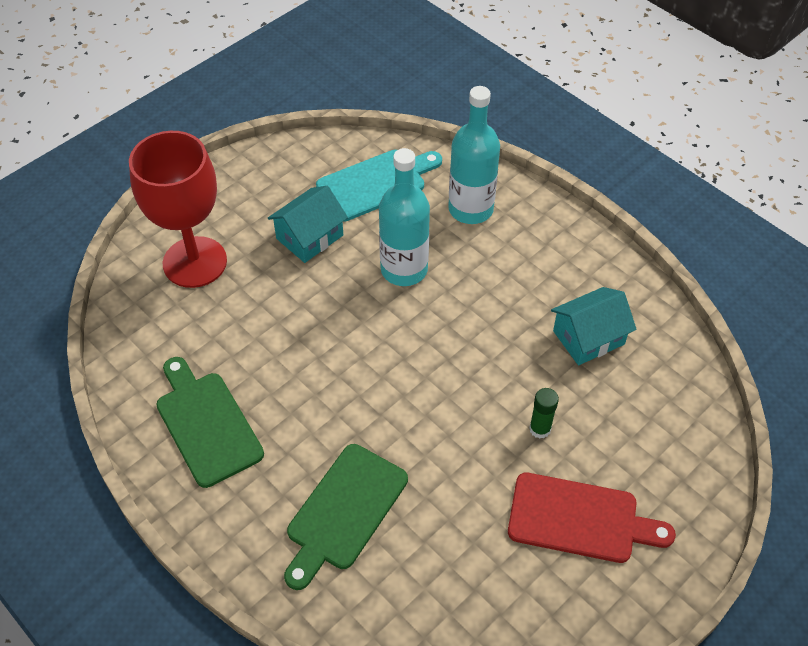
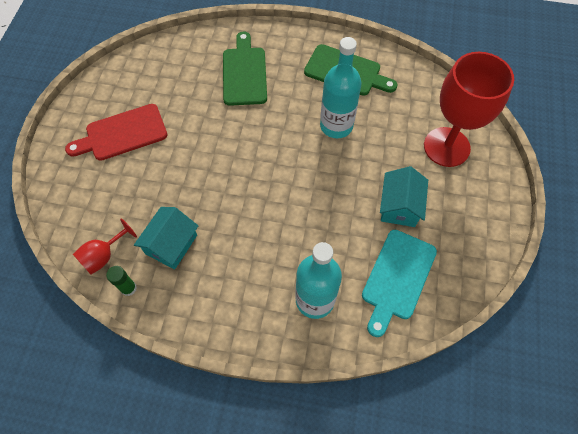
camera: 145 degrees right, 10 degrees up
(404, 269) = (321, 220): turquoise bottle -> turquoise bottle (336, 126)
(540, 429) = (170, 168): green glue stick -> green glue stick (128, 288)
(675, 368) = (103, 256): none -> red goblet

